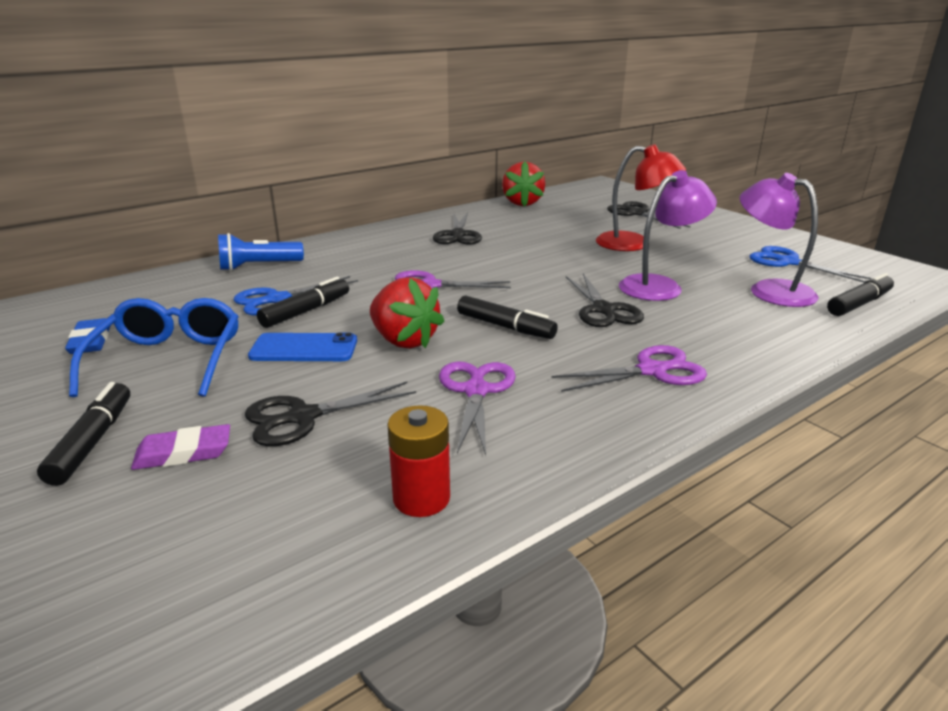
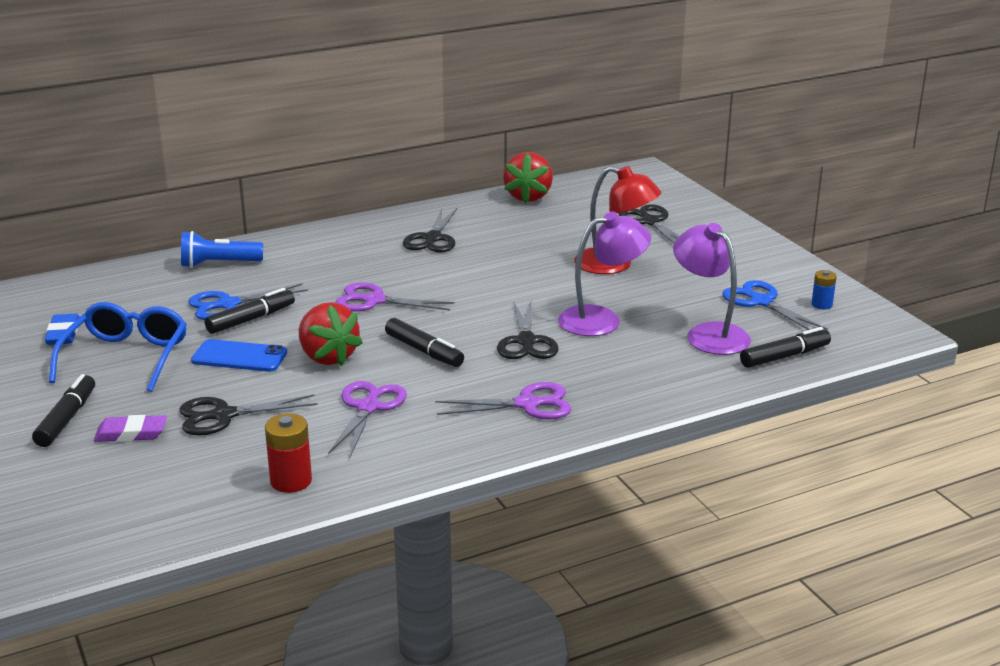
camera: 10 degrees right, 0 degrees up
(841, 261) = (821, 304): none -> blue battery

